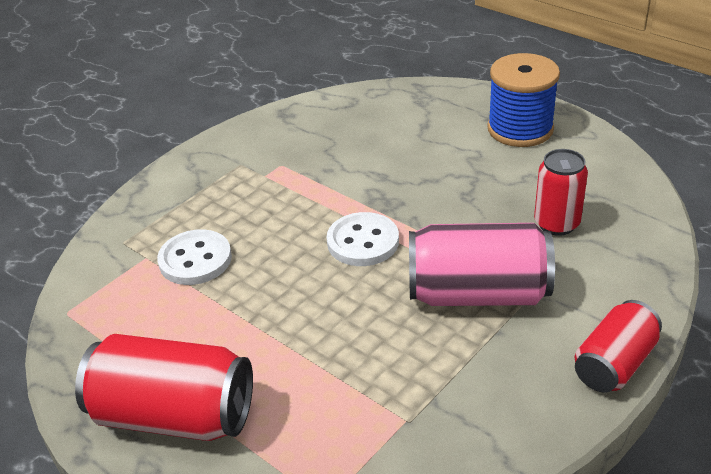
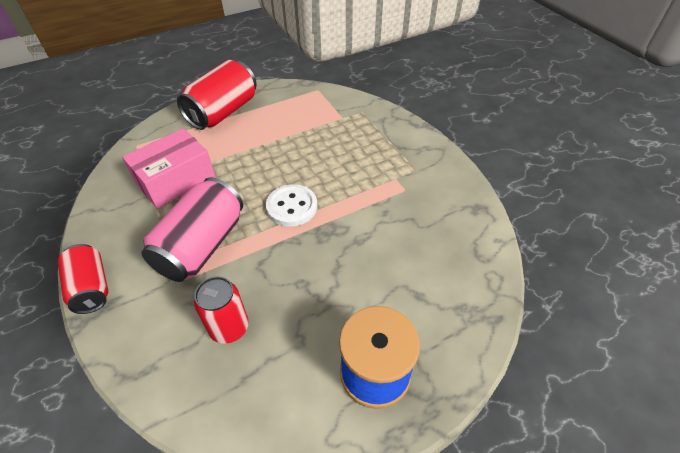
camera: 110 degrees right, 10 degrees up
(195, 260) = (327, 134): white button -> none
(382, 386) = (176, 180): none -> pink box

